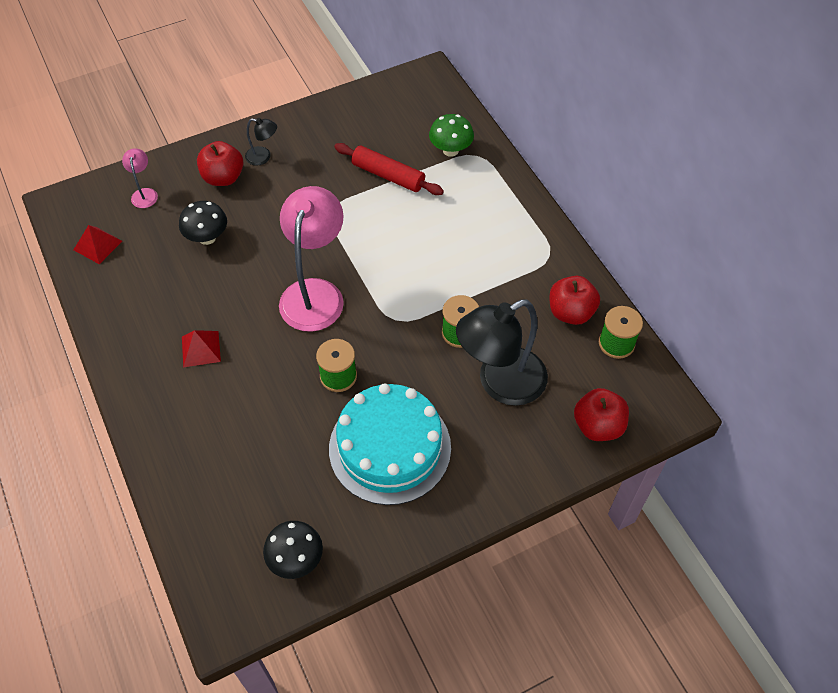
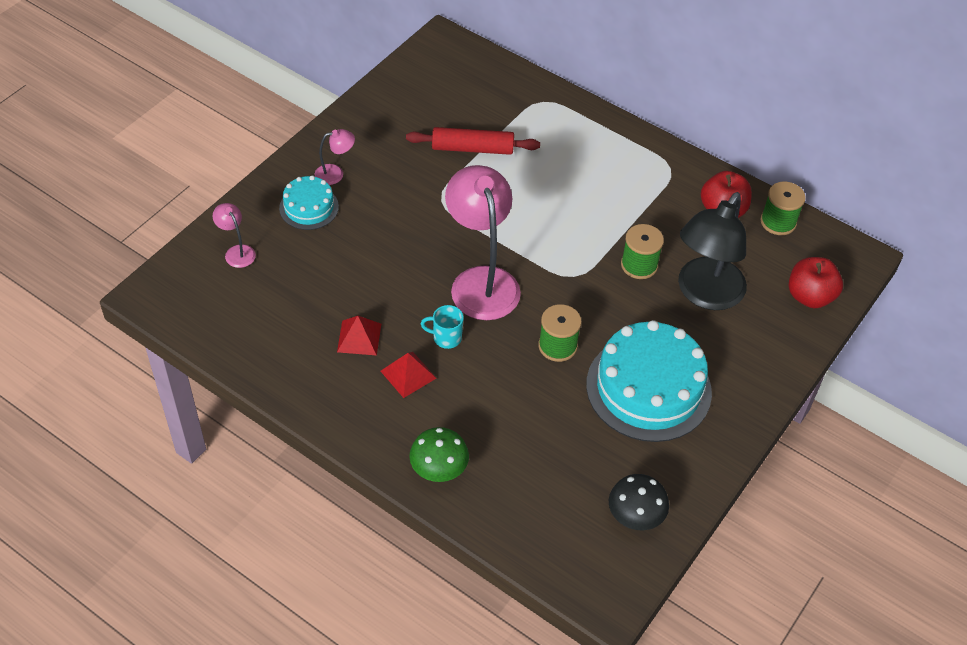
camera: 30 degrees left, 5 degrees down
(97, 245) = (225, 319): red pyramid -> red pyramid (359, 337)
(207, 237) = (336, 270): black mushroom -> none
(223, 177) = (309, 207): red apple -> turquoise cake
(252, 330) = (446, 338): none -> turquoise mug
(263, 157) = (335, 173): black lamp -> pink lamp
(450, 150) = (515, 105): green mushroom -> green mushroom (439, 470)

